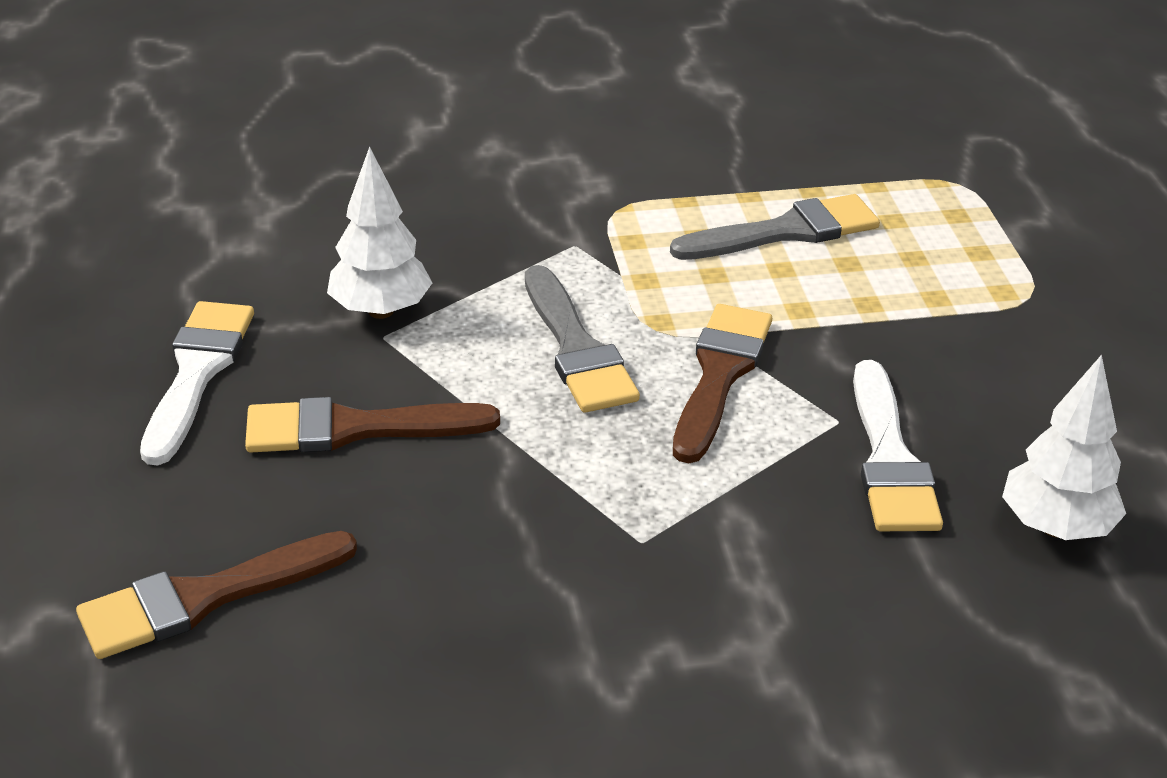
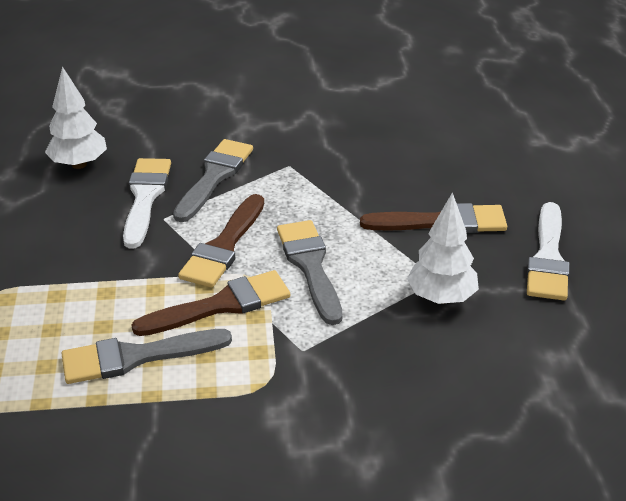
camera: 175 degrees left, 0 degrees up
(205, 598) = (497, 150): brown brush -> brown brush (221, 305)
(780, 507) = (214, 177): none -> grey brush

